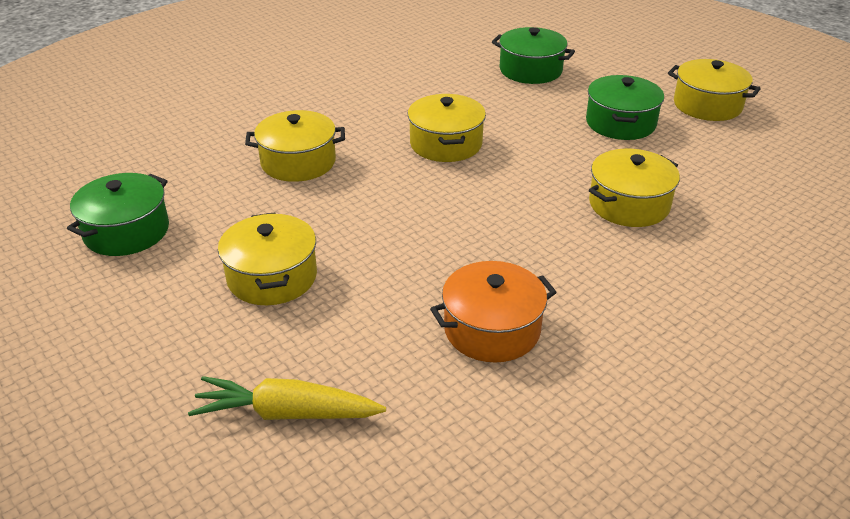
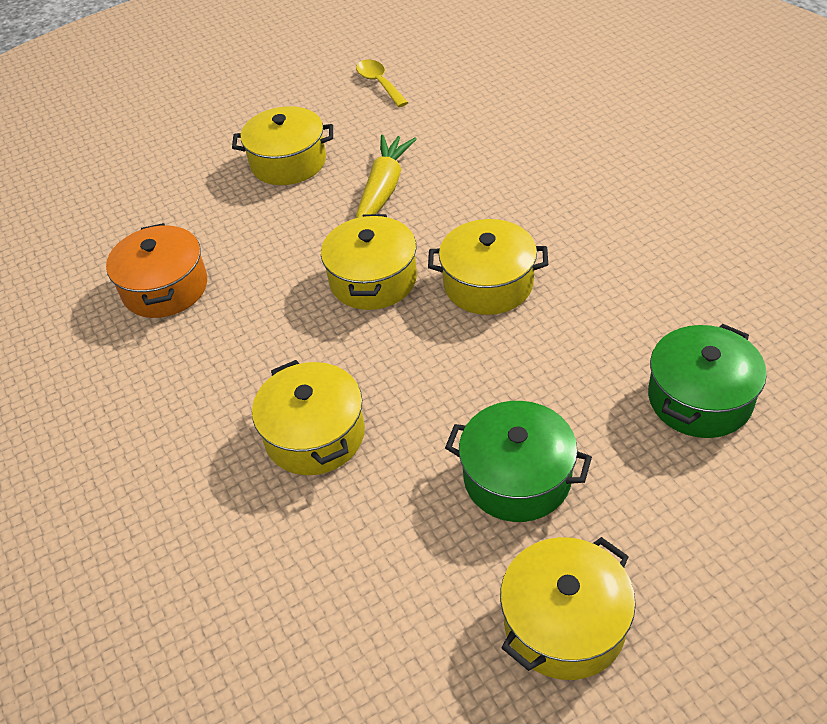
camera: 105 degrees right, 10 degrees up
(126, 231) = (379, 83): green pot -> yellow spoon
(287, 413) = (136, 175): yellow carrot -> yellow carrot (384, 189)
(298, 162) = (470, 171): yellow pot -> yellow pot (373, 279)

